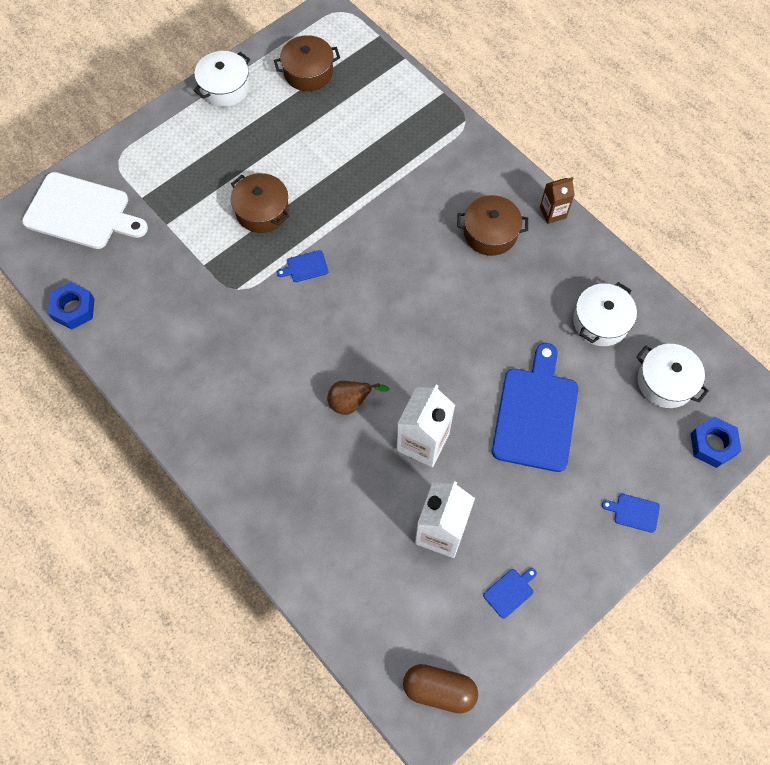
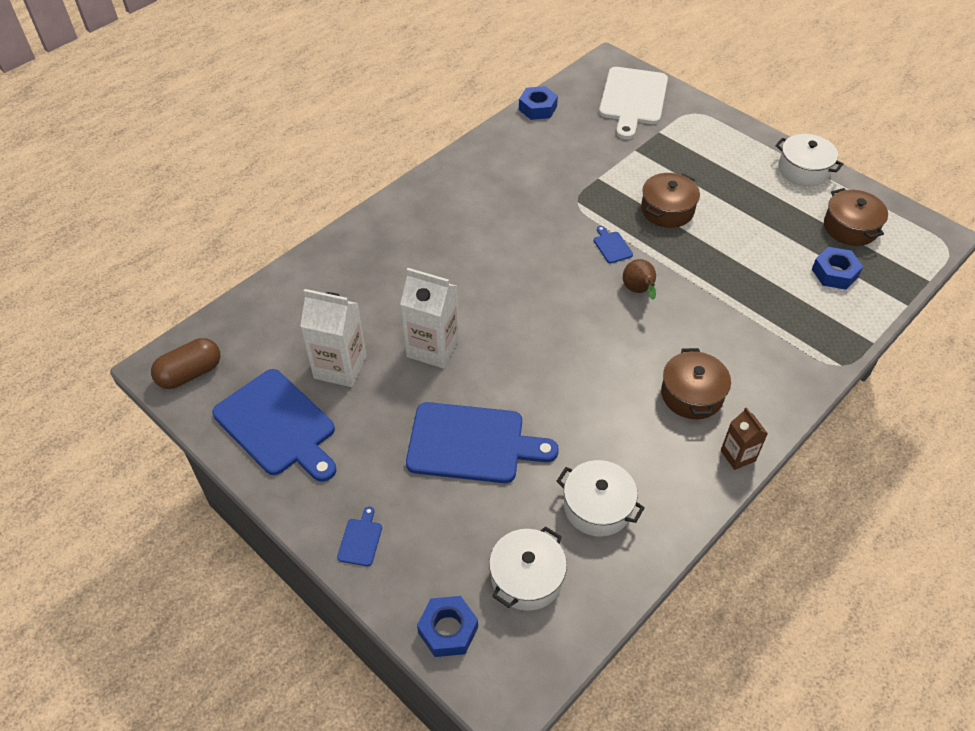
camera: 85 degrees right, 15 degrees down
(351, 403) = (469, 291): brown pear -> brown pear (639, 291)
(362, 98) = (834, 273): none -> blue nut
(439, 690) = (190, 373): brown capsule -> brown capsule turned 45 degrees clockwise
(510, 591) = (278, 425): blue cutting board -> blue cutting board, size x2.49

